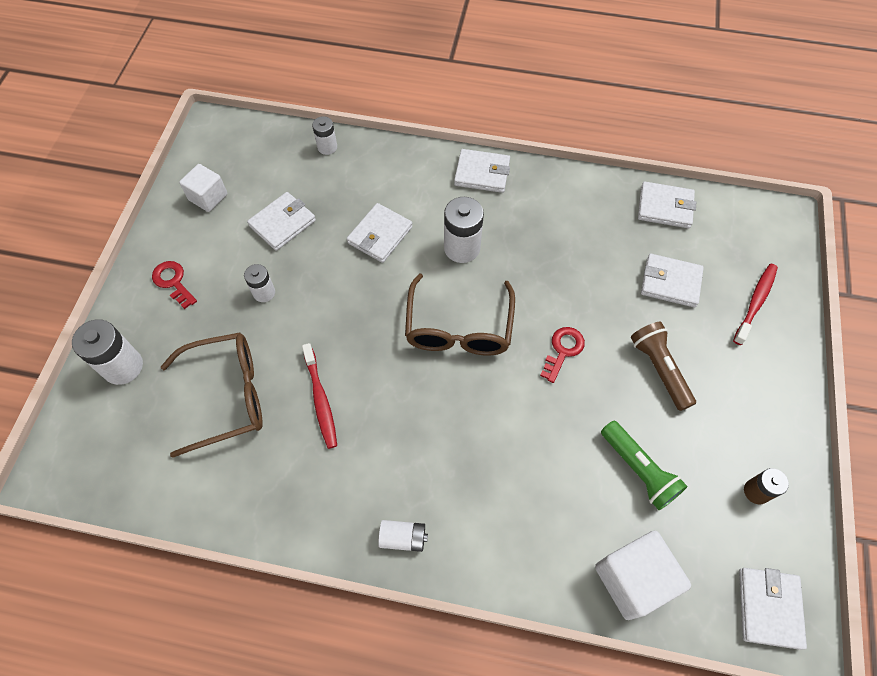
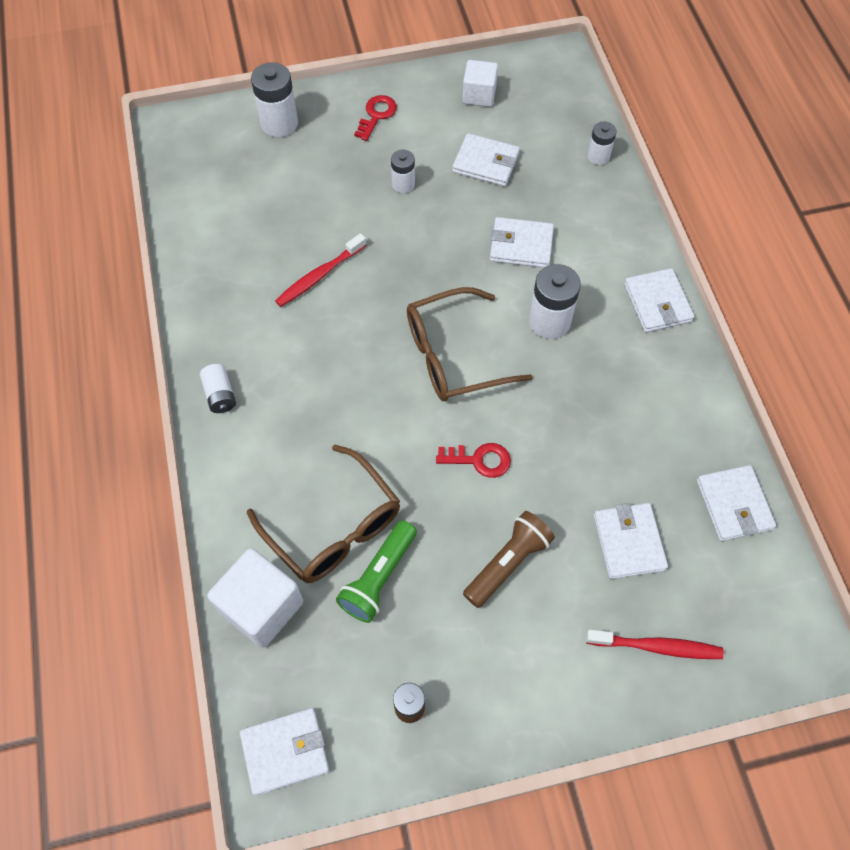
camera: 65 degrees right, 0 degrees up
(226, 396) = (288, 206): brown glasses -> brown glasses (333, 526)

